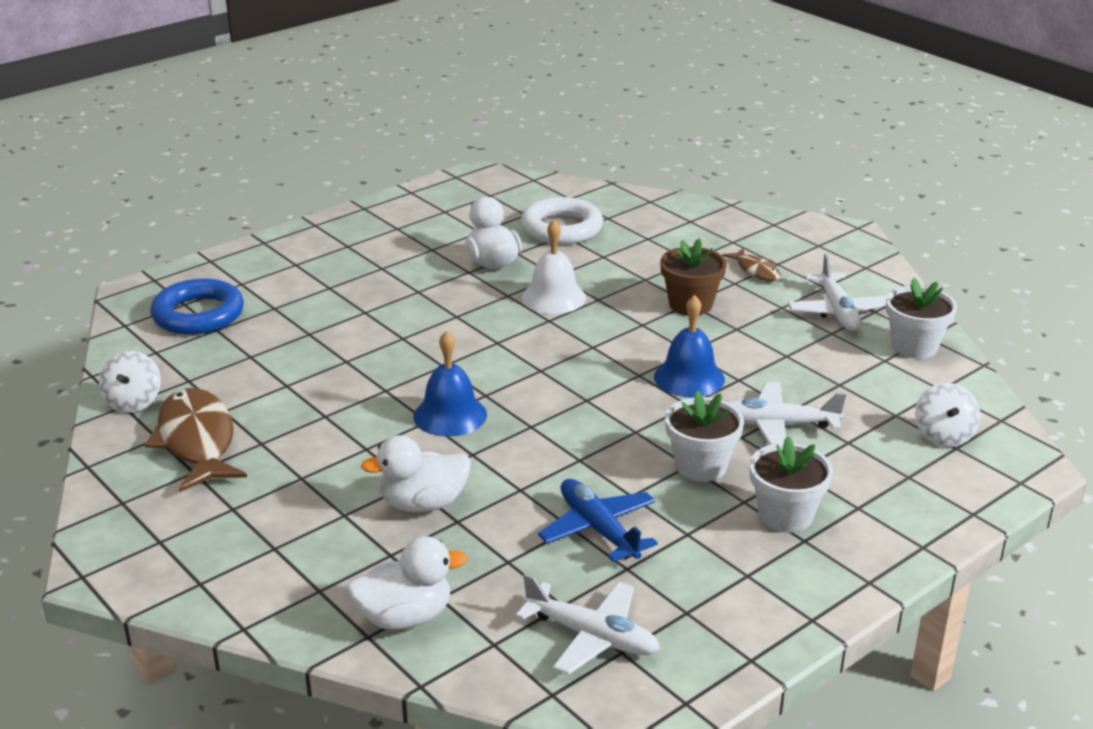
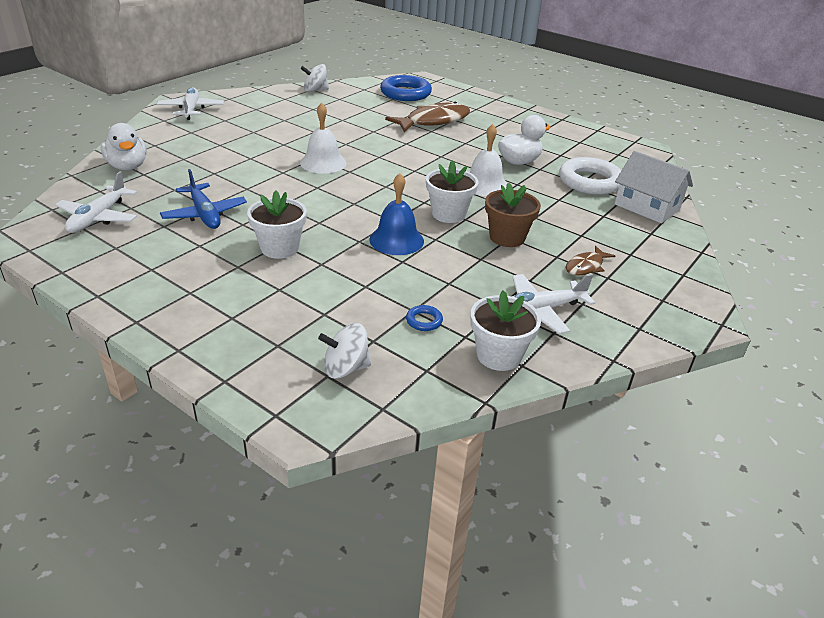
camera: 75 degrees right, 5 degrees up
(197, 441) = (283, 106): brown fish -> brown fish (434, 121)
(423, 504) = (230, 163): white duck -> none
(450, 415) = (323, 163): blue bell -> white bell
(598, 529) = (205, 214): blue plane -> blue plane turned 105 degrees clockwise
(631, 209) = (647, 207): none -> white house
(776, 425) = (341, 279): white plane -> white plane (191, 109)
(785, 515) = (220, 284): white flower pot -> white flower pot (448, 214)
(859, 380) = (424, 321): none -> blue ring

